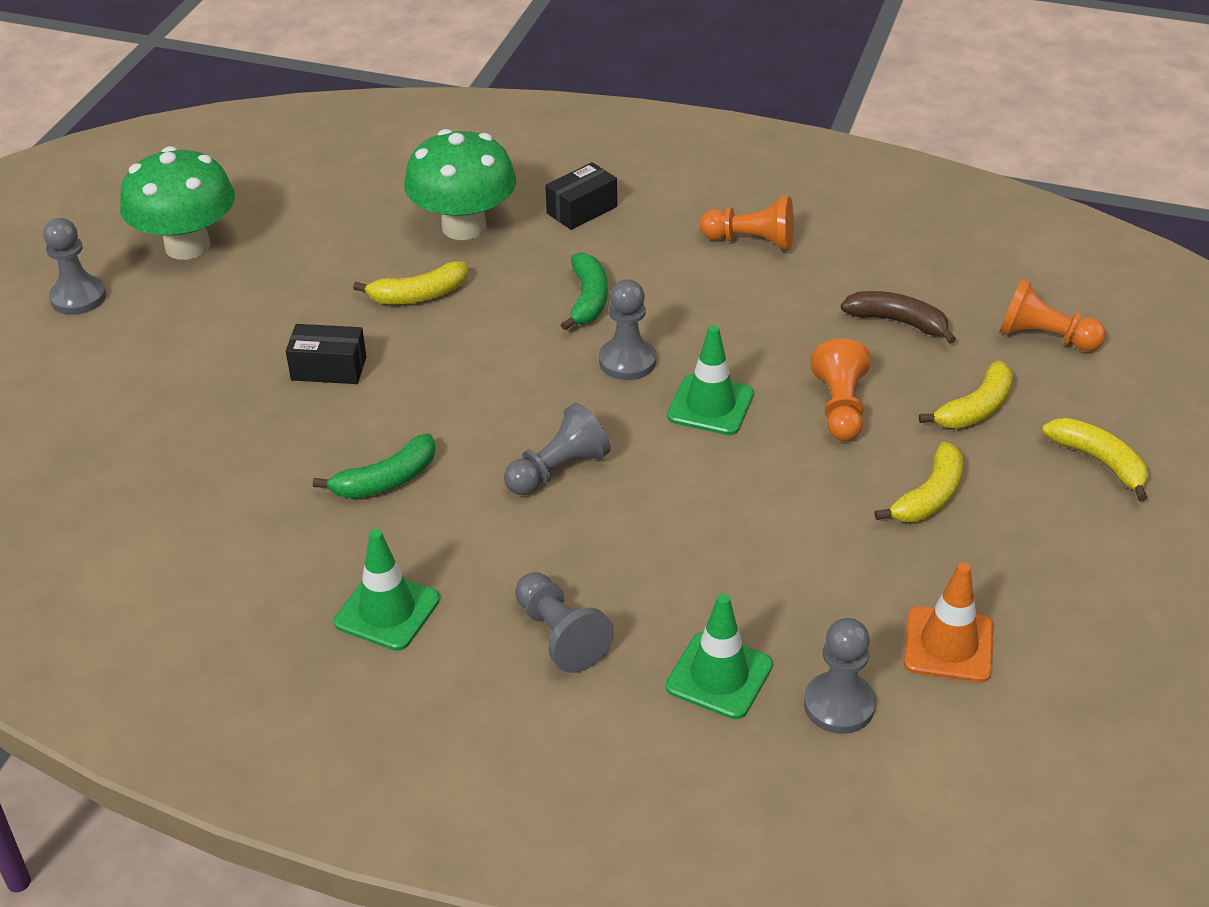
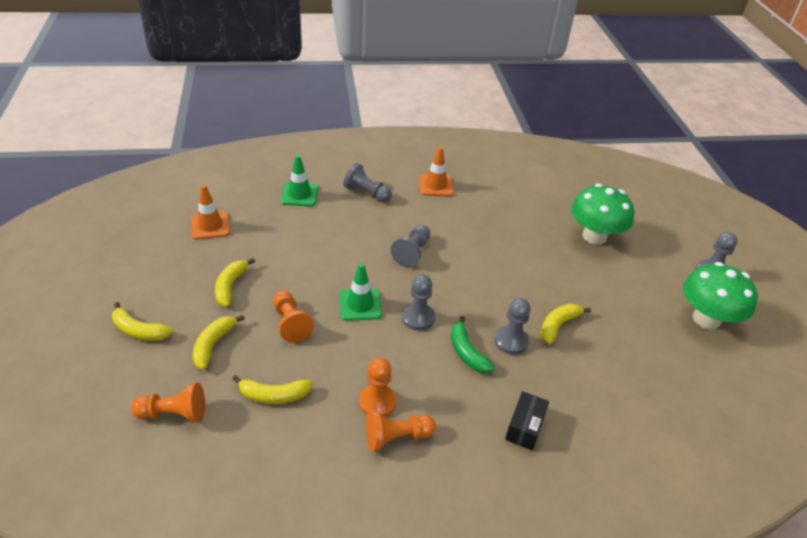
camera: 150 degrees right, 0 degrees up
(329, 368) = (556, 270): black box -> none
(386, 480) = (480, 229): green banana -> none
(387, 611) = (436, 185): green traffic cone -> orange traffic cone
(464, 227) = (582, 385): green mushroom -> green mushroom (594, 236)
(755, 279) = (377, 402): none -> orange pawn
(839, 705) = (250, 196): grey pawn -> grey pawn (511, 341)
(898, 322) = (273, 395): brown banana -> yellow banana

